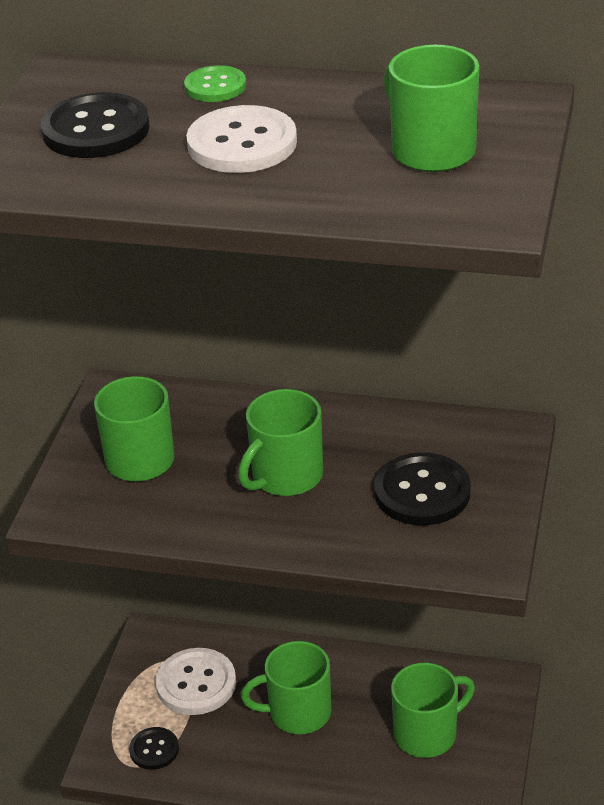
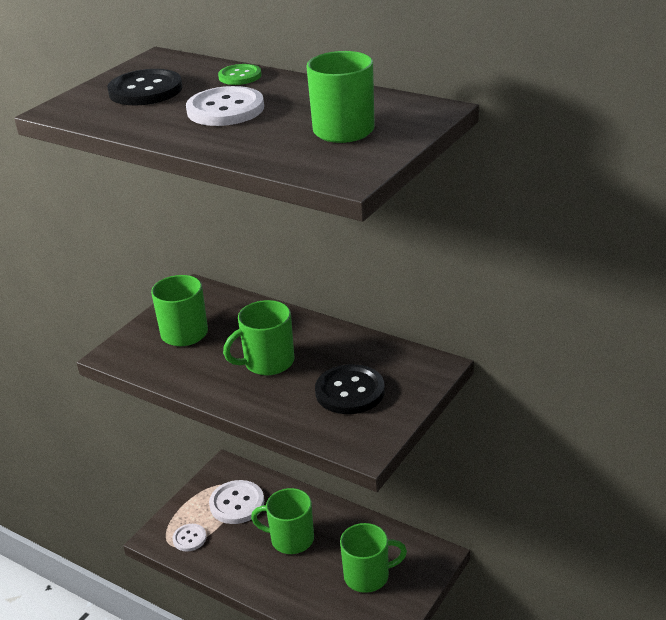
camera: 20 degrees right, 5 degrees down
(154, 749) = (189, 538): black button -> white button

